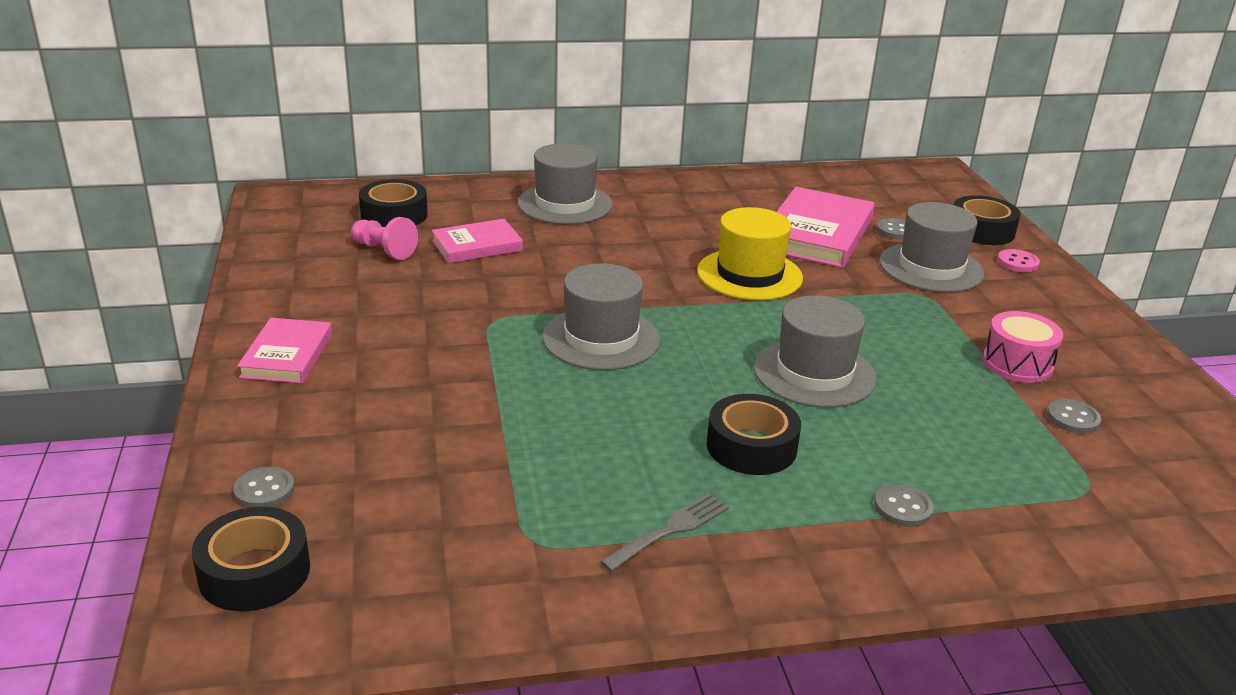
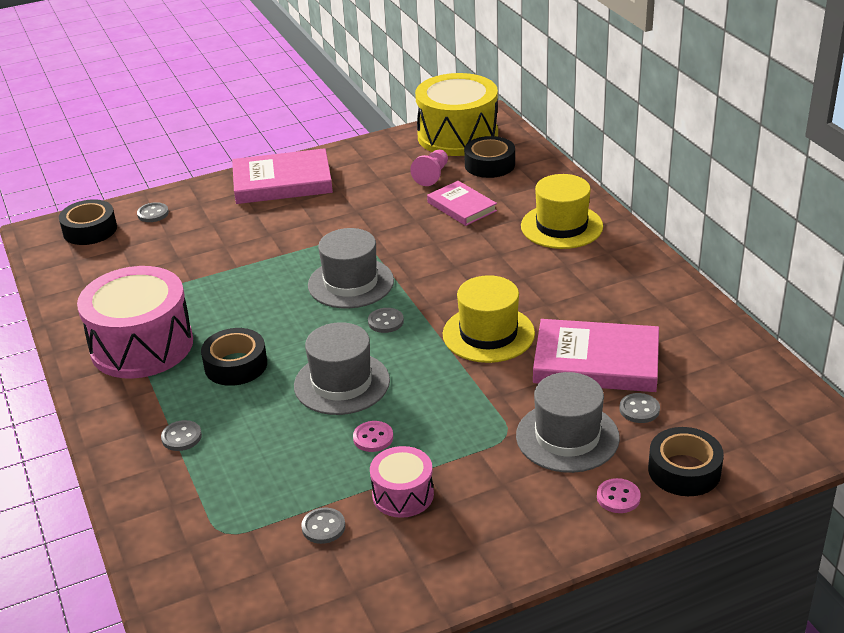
camera: 80 degrees right, 5 degrees up
(287, 355) = (282, 182): pink book -> pink book, size x1.66
(300, 220) = (457, 136): none -> yellow drum
(565, 204) = (561, 226): grey hat -> yellow hat
(670, 530) = (142, 346): grey fork -> pink drum
(699, 328) = (385, 322): none -> grey button
(921, 367) = (373, 438): none -> pink button

